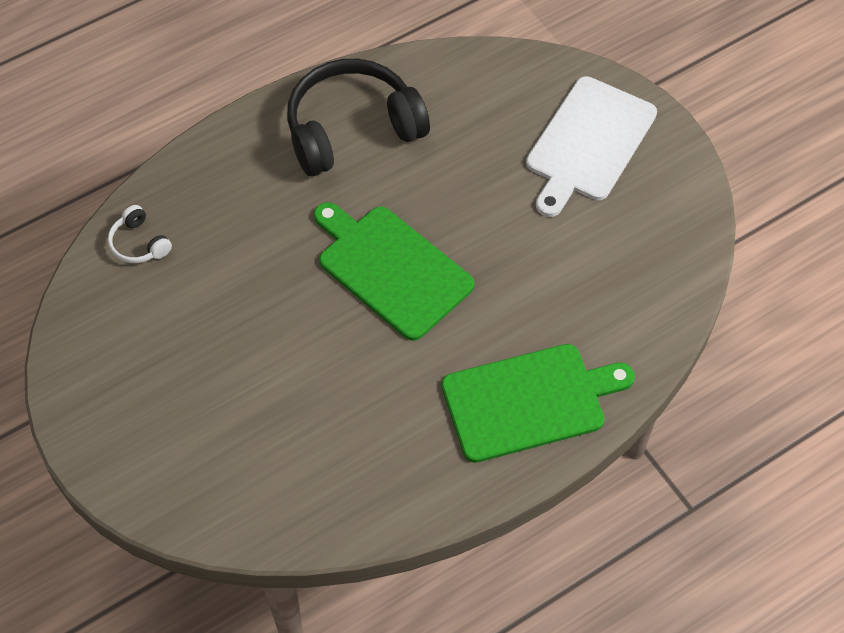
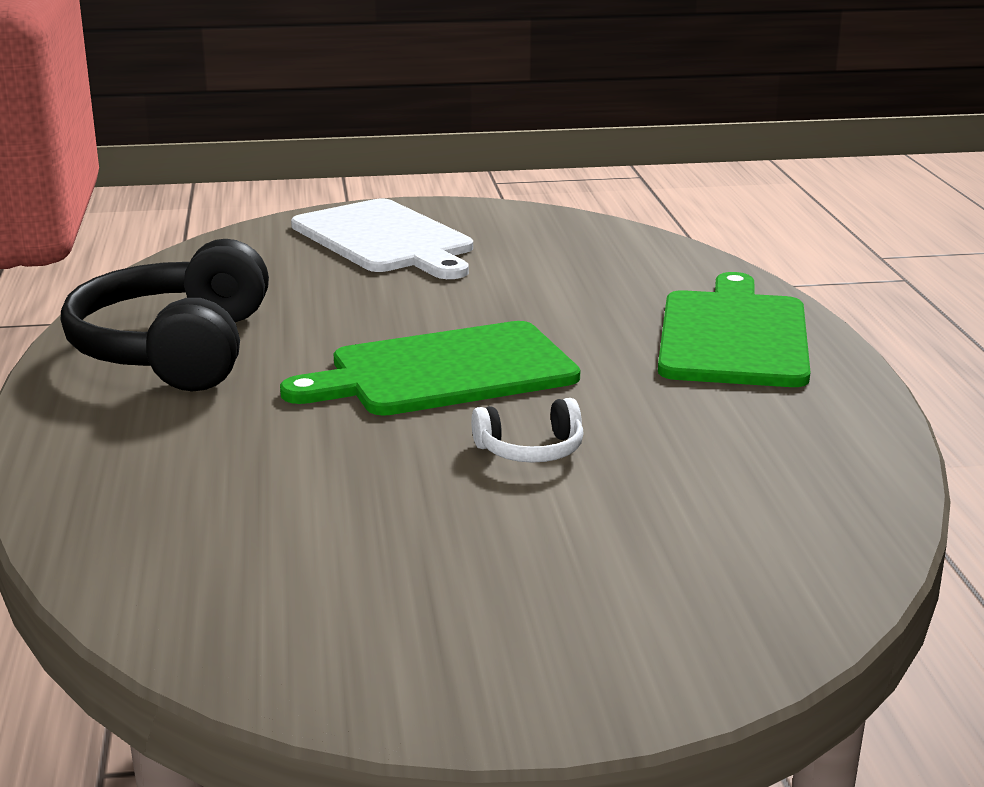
camera: 65 degrees left, 35 degrees down
(139, 243) = (156, 554): white headphones -> white headphones (531, 450)

